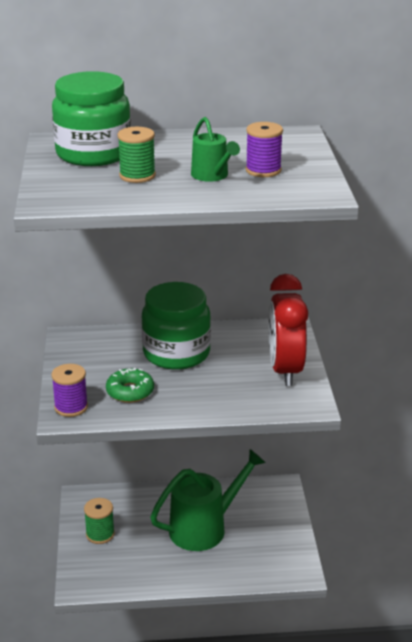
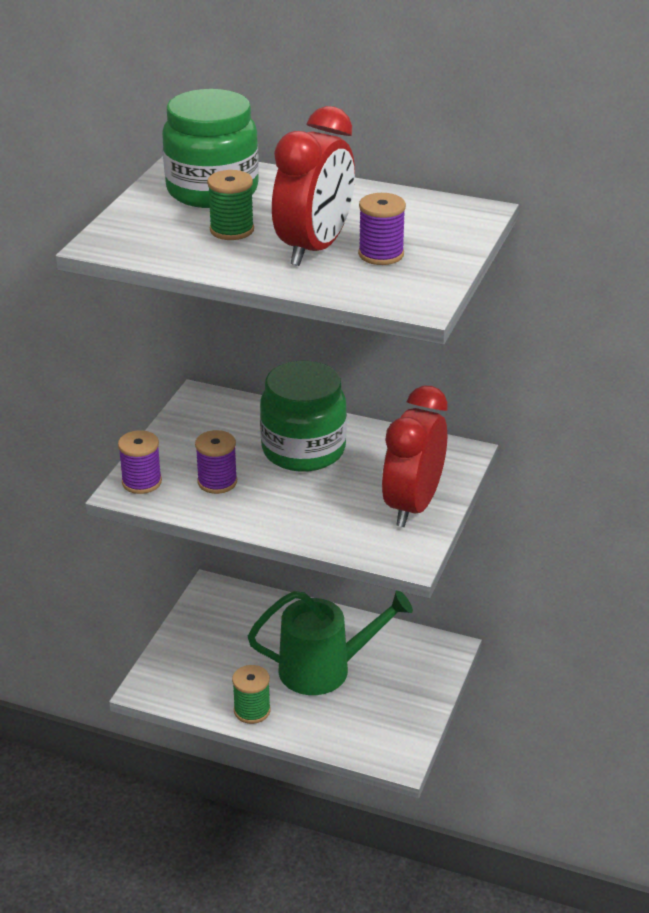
camera: 25 degrees right, 5 degrees up
(100, 534) = (205, 638): green spool -> green spool (252, 710)
(130, 392) = (217, 482): green donut -> purple spool
(212, 176) = (314, 248): green watering can -> red clock

